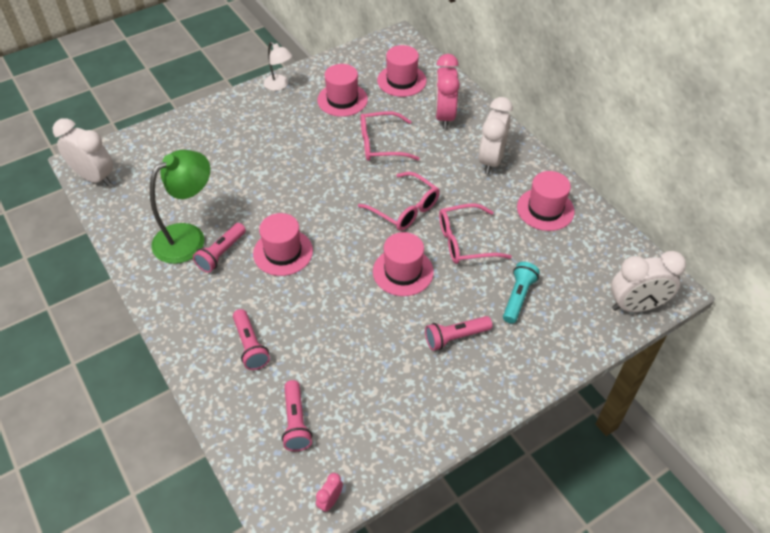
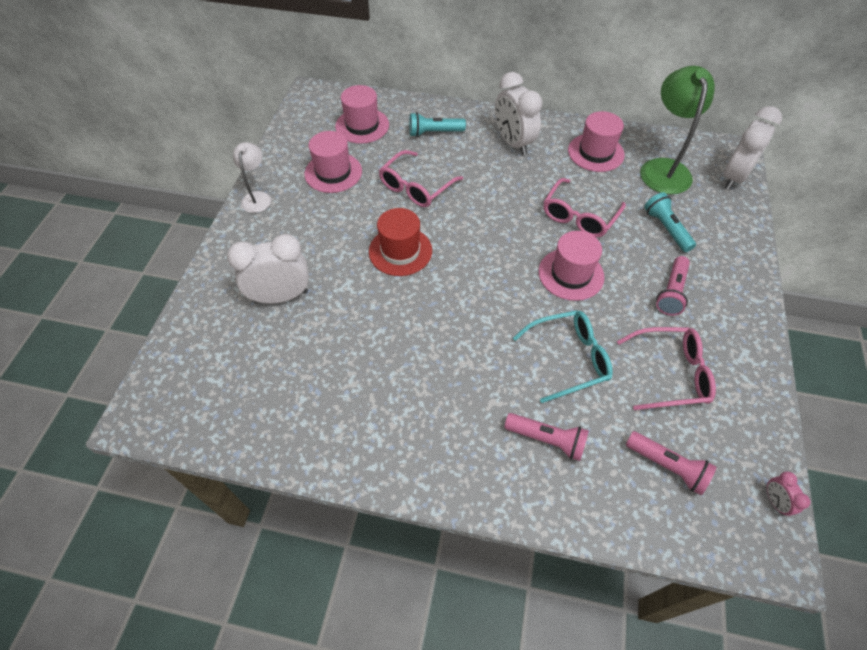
camera: 45 degrees left, 5 degrees up
(95, 177) = (176, 420): white clock -> white clock (281, 296)
(188, 237) = (359, 395): green lamp -> green lamp (663, 168)
(221, 253) = (410, 383): pink flashlight -> none
(279, 85) = (257, 197): white lamp -> white lamp turned 90 degrees counterclockwise
(283, 252) = (461, 337): pink hat -> none
(317, 176) = (400, 251): none -> red hat
(327, 317) = (569, 358): none -> turquoise glasses
(405, 209) = (505, 225): pink glasses -> pink glasses (670, 373)
(444, 116) = (434, 132): pink clock -> turquoise flashlight

